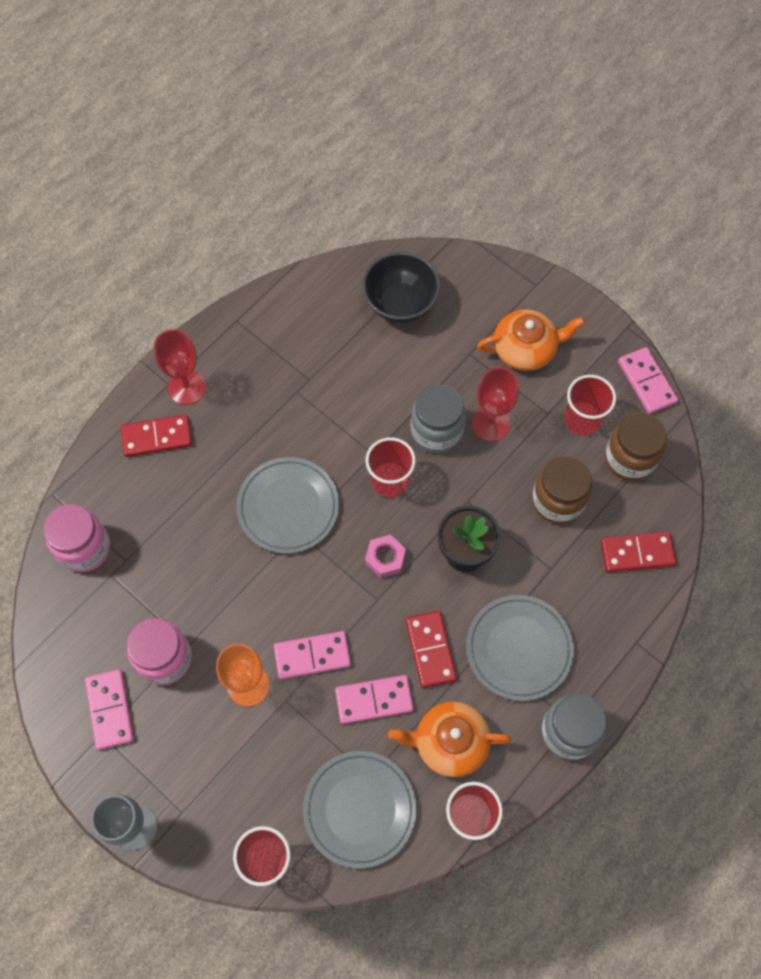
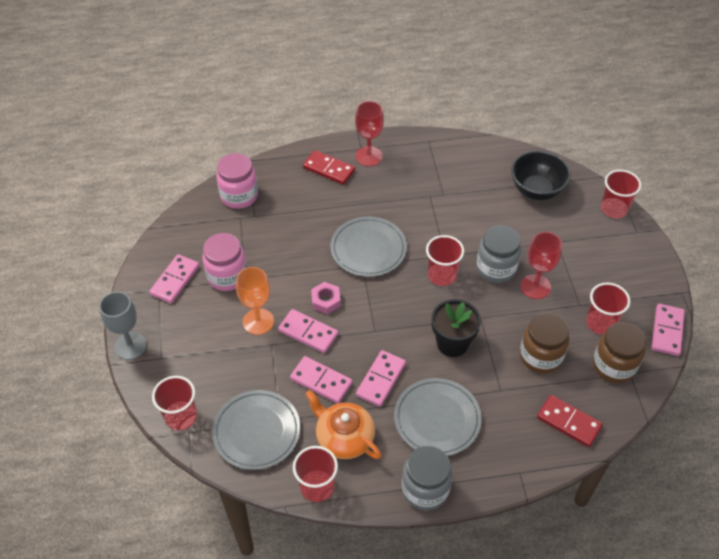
camera: 40 degrees right, 15 degrees down
(385, 558) = (400, 313): pink nut -> pink nut (326, 301)
(430, 650) = (380, 379): red domino -> pink domino
(493, 272) = (614, 209): none -> red cup
(526, 349) = (597, 261): orange teapot -> none

